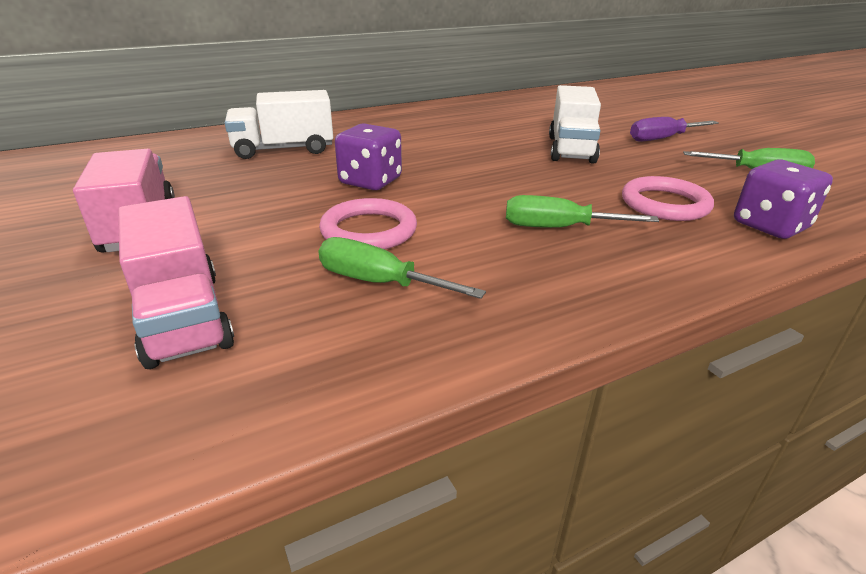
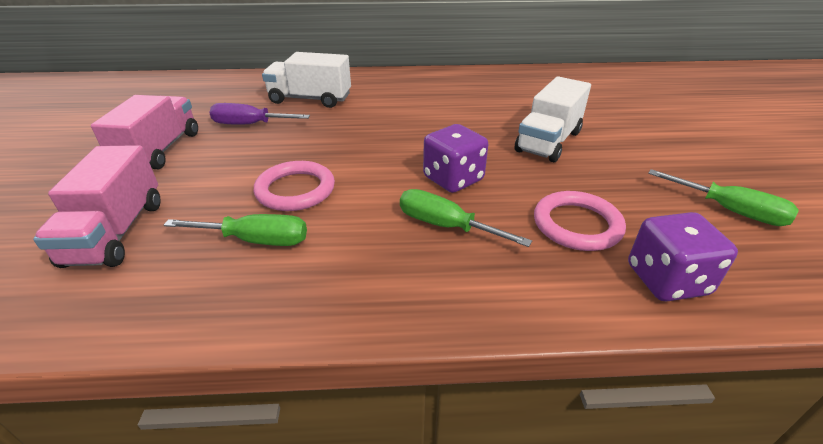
camera: 25 degrees right, 5 degrees up
(370, 181) = (342, 142): purple dice -> purple dice (453, 179)
(379, 282) = (256, 240): green screwdriver -> green screwdriver turned 135 degrees clockwise
(662, 139) = (660, 146): purple screwdriver -> purple screwdriver (250, 124)

